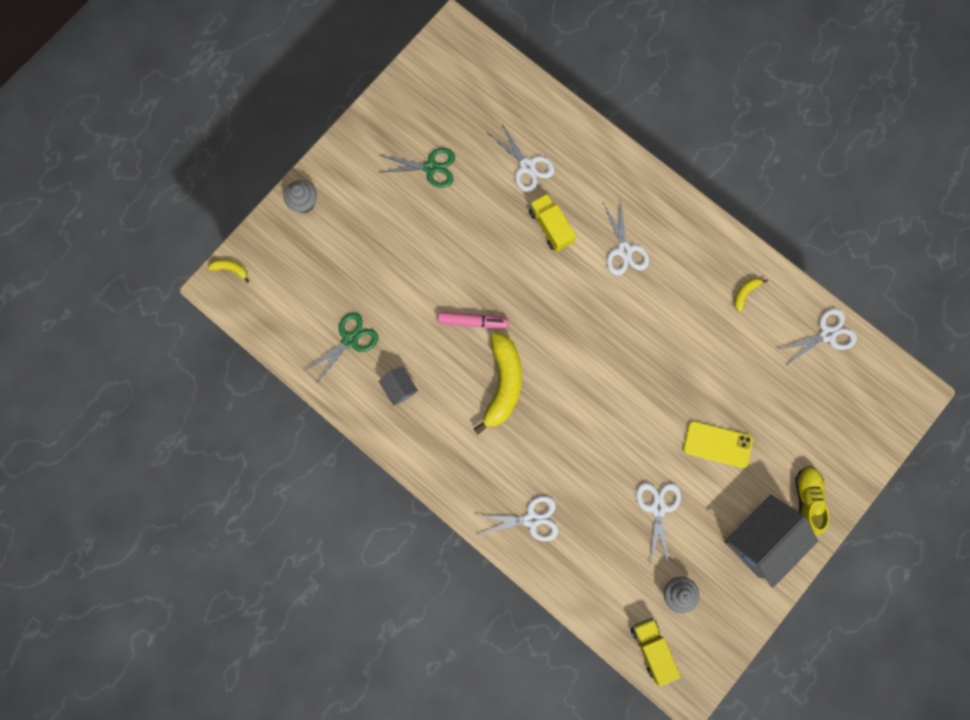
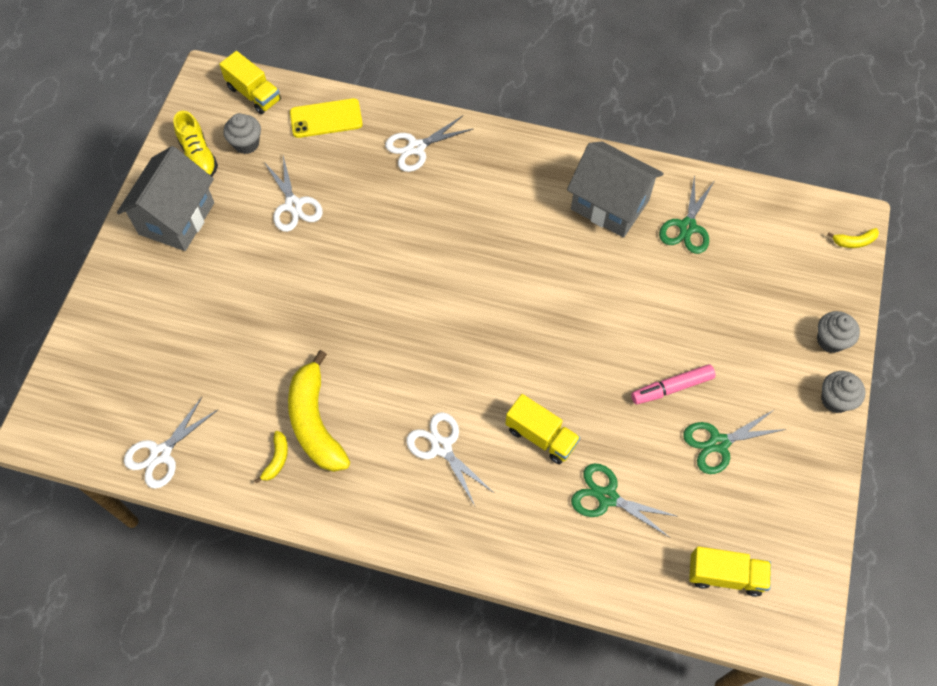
camera: 155 degrees right, 15 degrees down
(331, 160) = (835, 400): none -> grey cupcake
(399, 388) = (609, 205): grey house -> grey house, size x2.12
(472, 322) = (572, 297): pink marker -> pink marker (671, 388)
(478, 86) = (725, 575): none -> yellow truck
(503, 384) = (507, 251): yellow banana -> yellow banana (315, 422)
(527, 166) = (607, 497): white scissors -> green scissors
(717, 444) = (252, 287): yellow phone -> yellow phone (326, 118)
(807, 500) = (137, 273): yellow shoe -> yellow shoe (198, 157)

